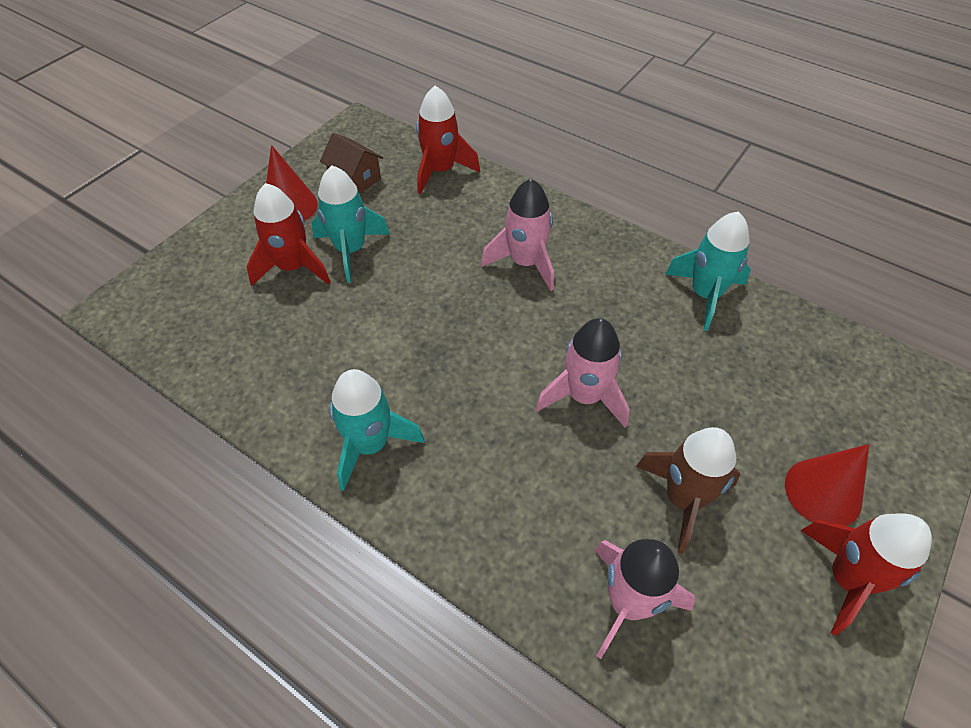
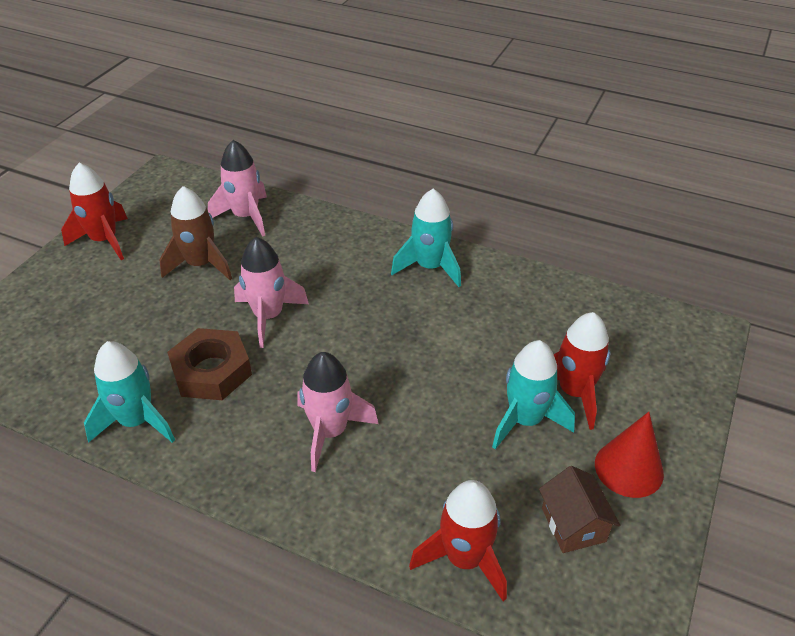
camera: 170 degrees right, 10 degrees down
(355, 179) = (573, 524): brown house -> brown house turned 45 degrees clockwise
(642, 336) = (211, 371): none -> brown nut
(823, 492) = (97, 280): red cone -> none

